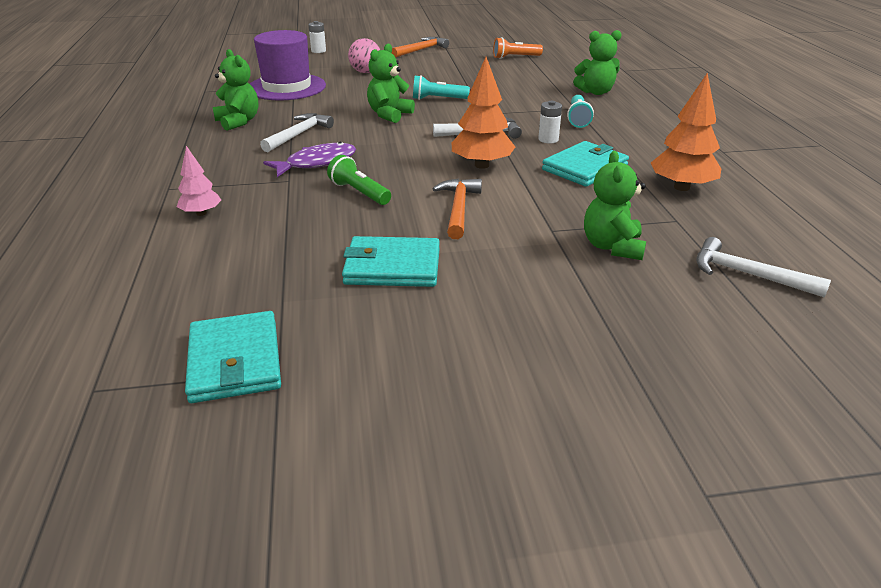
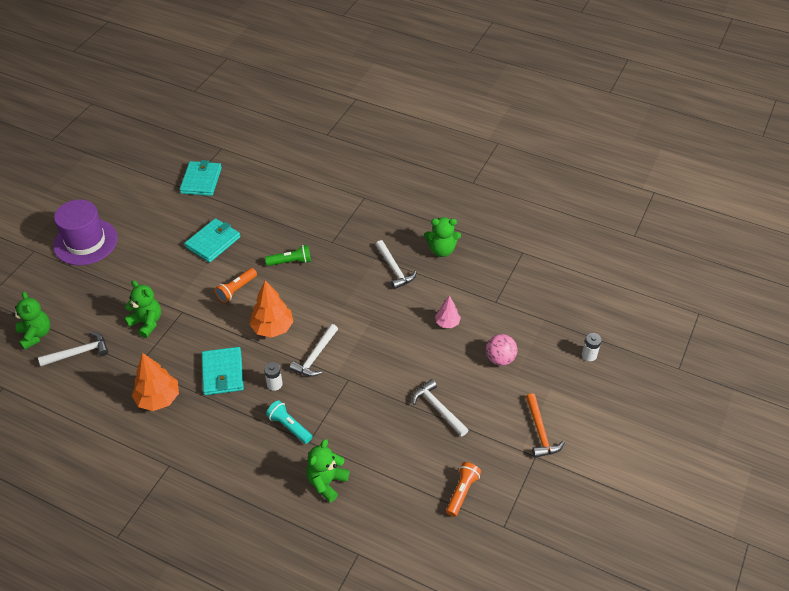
camera: 125 degrees right, 15 degrees up
(201, 213) = (323, 201): pink tree -> pink tree (447, 323)
(235, 361) = (201, 180): turquoise wallet -> turquoise wallet turned 75 degrees clockwise
(287, 87) = (496, 297): purple hat -> purple hat (85, 242)
(317, 163) = (343, 260): purple fish -> none
(389, 115) = (390, 327): green teddy bear -> green teddy bear (36, 335)
(438, 99) = (398, 370): turquoise flashlight -> none
(455, 78) = (438, 408): none -> white hammer
(458, 209) = (236, 289): orange hammer -> orange flashlight

